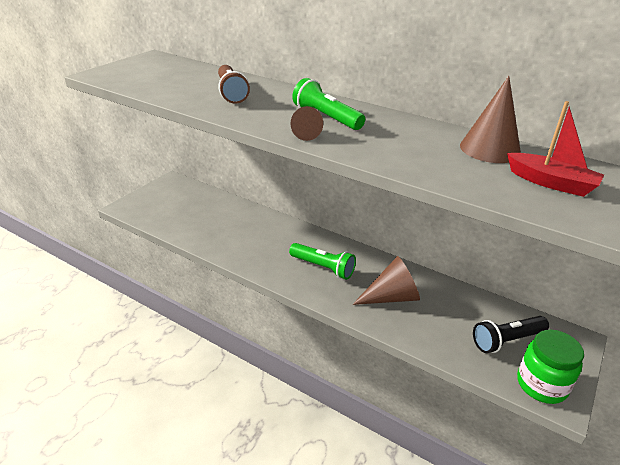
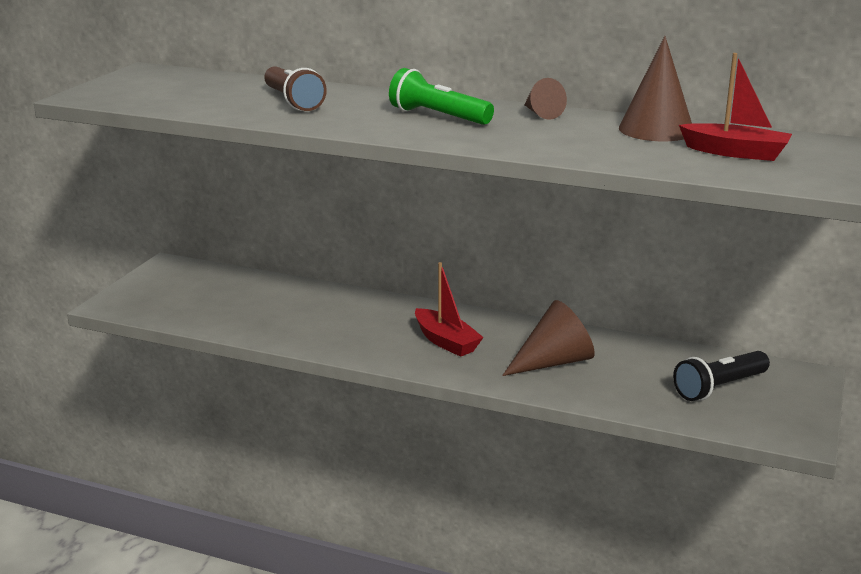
camera: 10 degrees left, 10 degrees down
(304, 133) = (418, 134): brown cone -> brown cone (541, 114)
(323, 268) = (446, 342): green flashlight -> red boat
(541, 385) = (772, 424): green jar -> none

